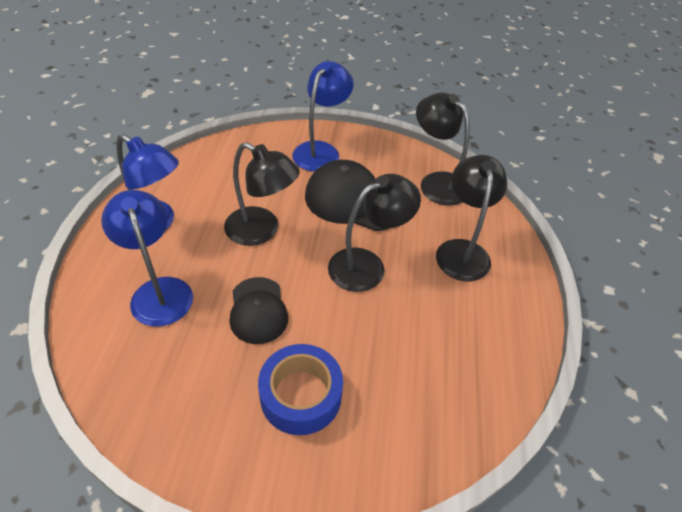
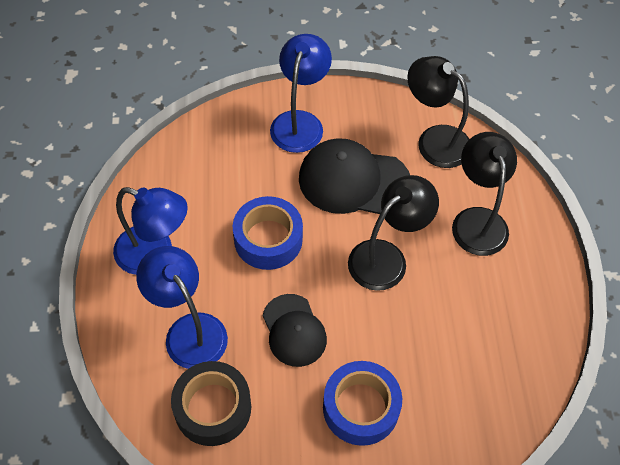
camera: 10 degrees left, 10 degrees up
(152, 365) = (213, 408): none -> black tape
(261, 231) = (268, 239): black lamp -> blue tape

